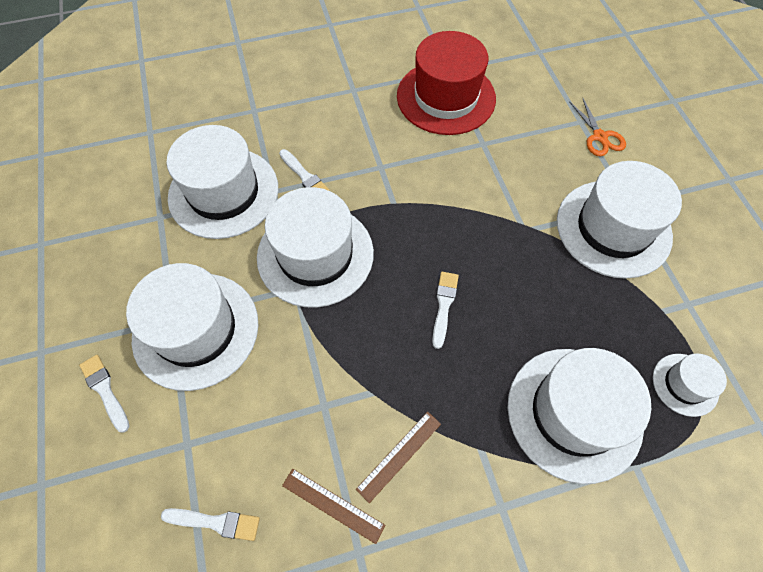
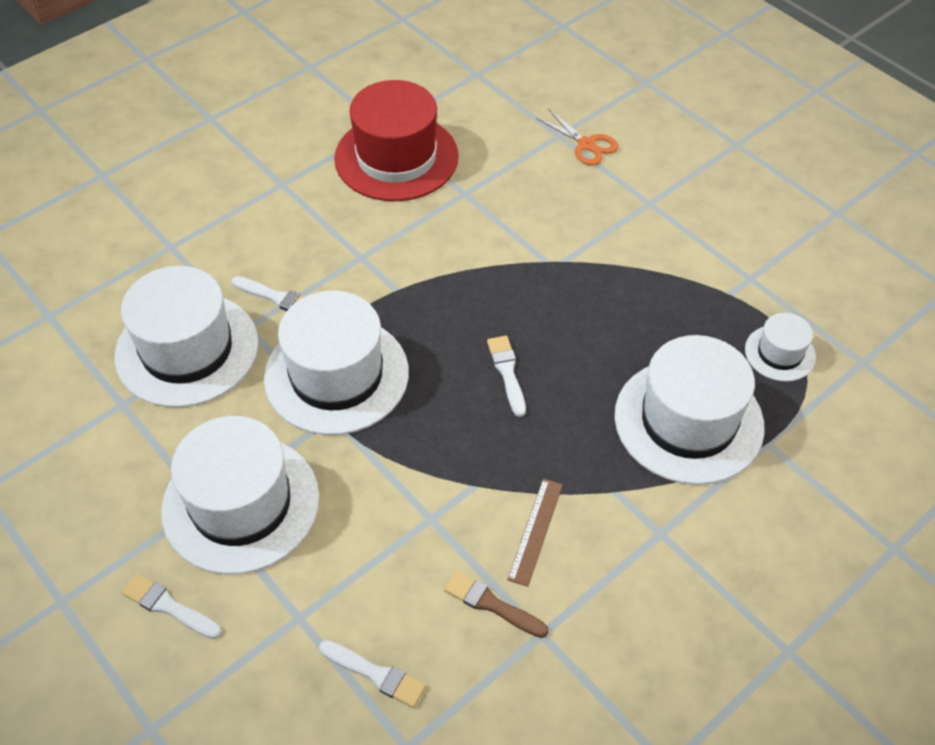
camera: 25 degrees left, 10 degrees down
(216, 522) = (376, 674): white brush -> white brush turned 45 degrees clockwise
(333, 505) = (491, 604): brown ruler -> brown brush
(613, 228) = (644, 232): white hat -> none

